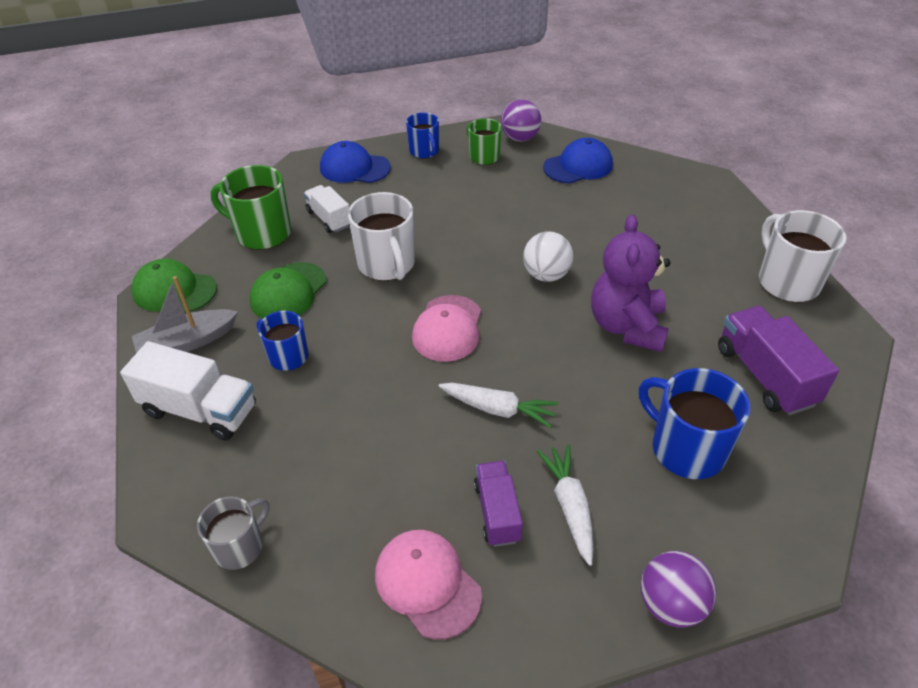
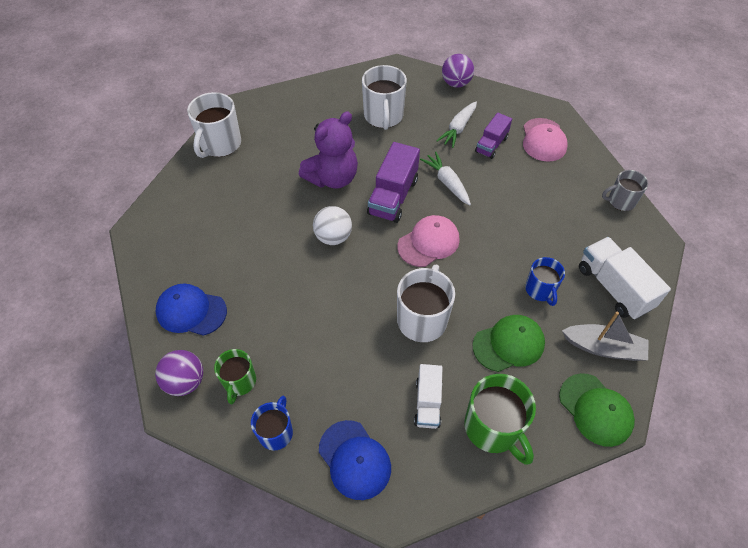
camera: 140 degrees left, 10 degrees up
(686, 448) = (383, 116): blue mug -> white mug
(765, 376) = (306, 117): purple truck -> purple truck (393, 196)

